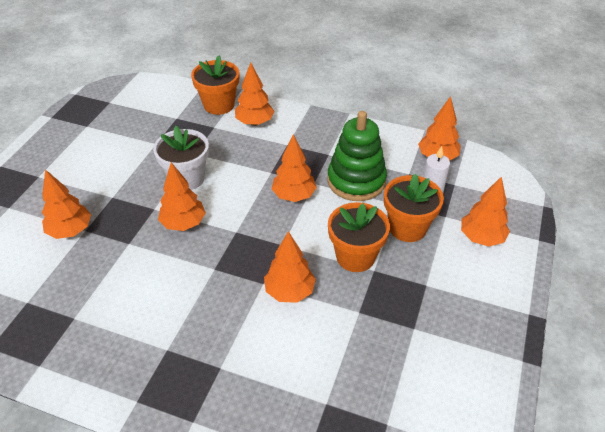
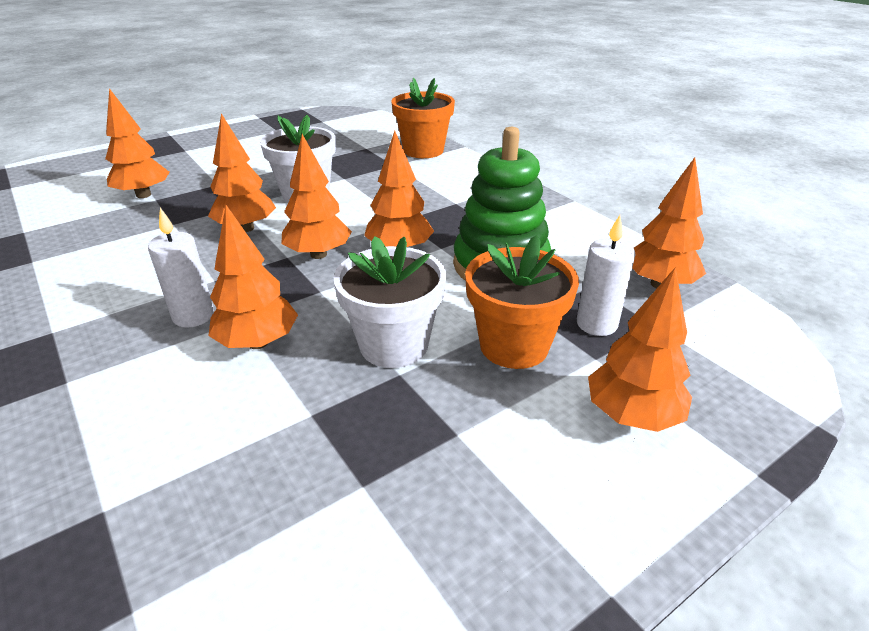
camera: 35 degrees right, 10 degrees down
(235, 296) = (193, 316): none -> white candle
(255, 122) = (443, 174): orange tree -> orange tree (318, 254)
(355, 256) = (394, 345): orange flower pot -> white flower pot

